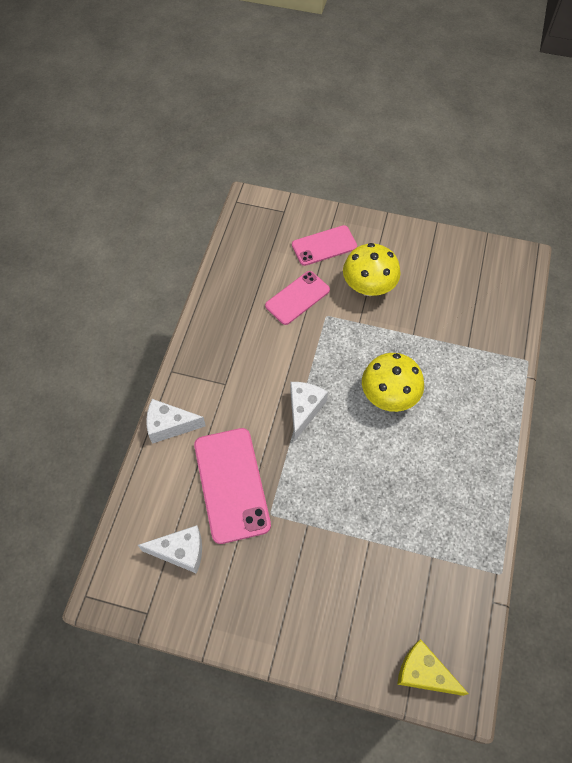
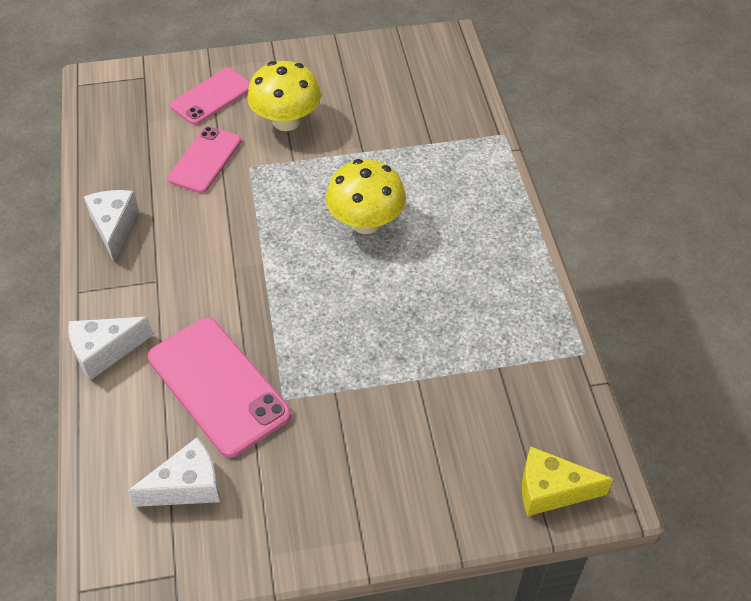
camera: 25 degrees left, 10 degrees down
(304, 410) = (271, 272): white cheese -> white cheese (114, 228)

